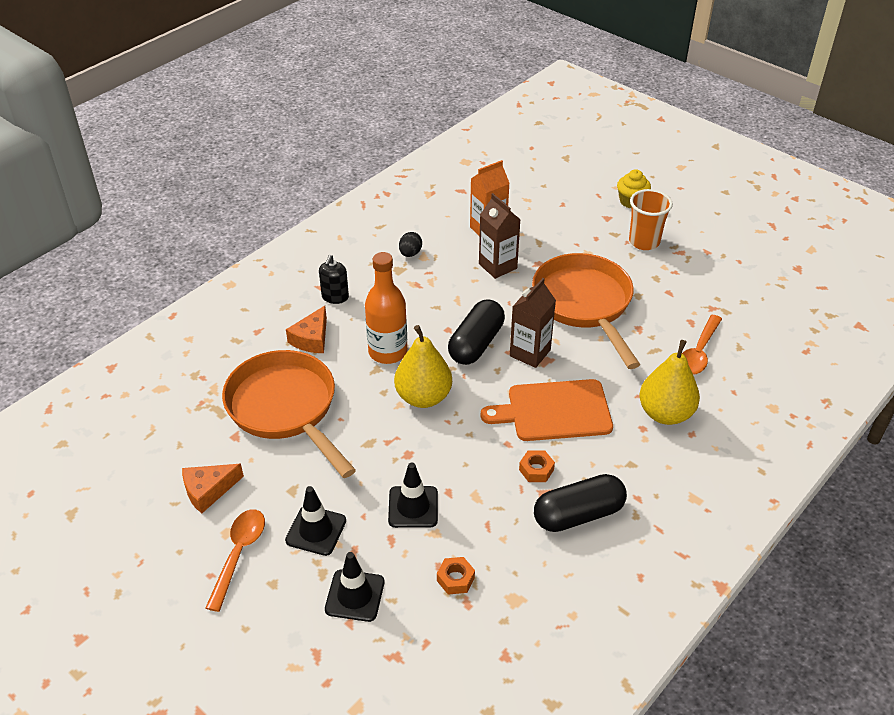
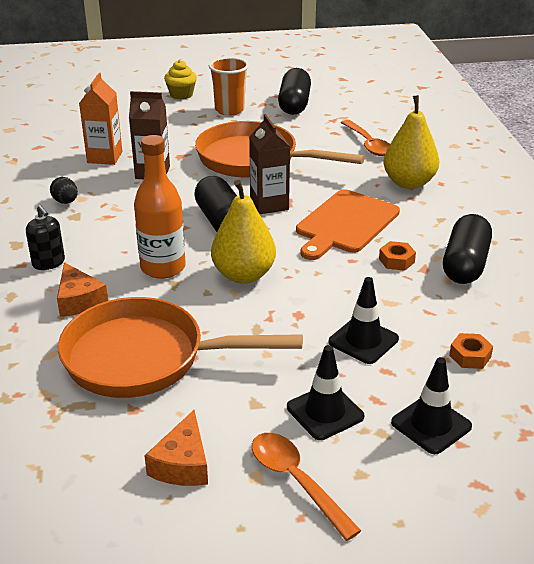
camera: 50 degrees left, 10 degrees down
(706, 270) = (294, 104): none -> black capsule

